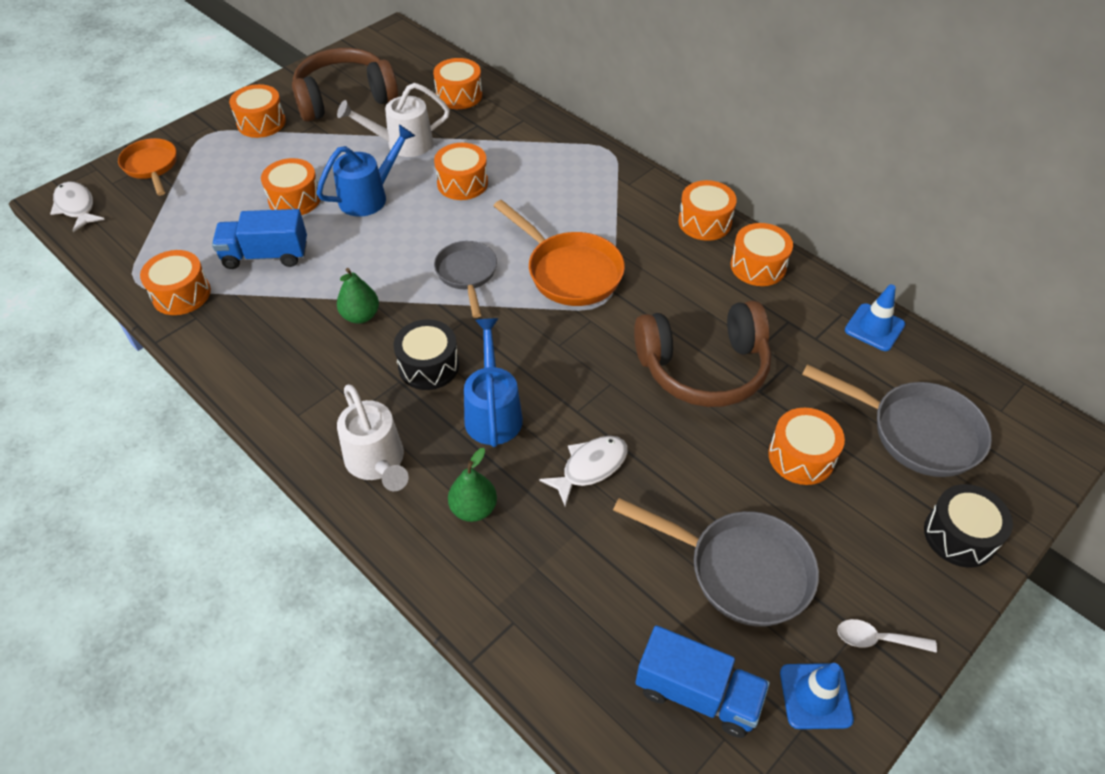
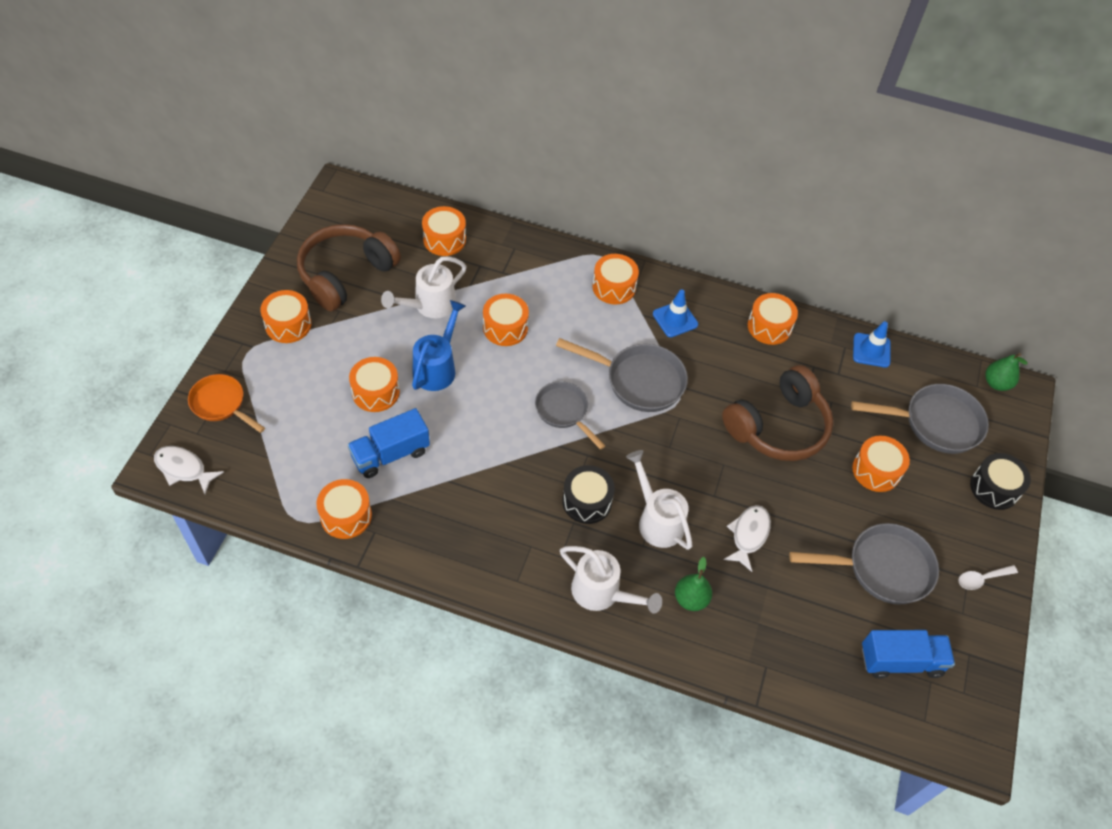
camera: 30 degrees left, 5 degrees up
(360, 316) = (506, 479): green pear -> green pear (996, 383)
(493, 412) = (657, 520): blue watering can -> white watering can
(569, 271) = (639, 380): orange pan -> grey pan
(704, 222) = (711, 300): orange drum -> orange drum (614, 287)
(815, 696) = (966, 631): blue traffic cone -> blue traffic cone (675, 319)

